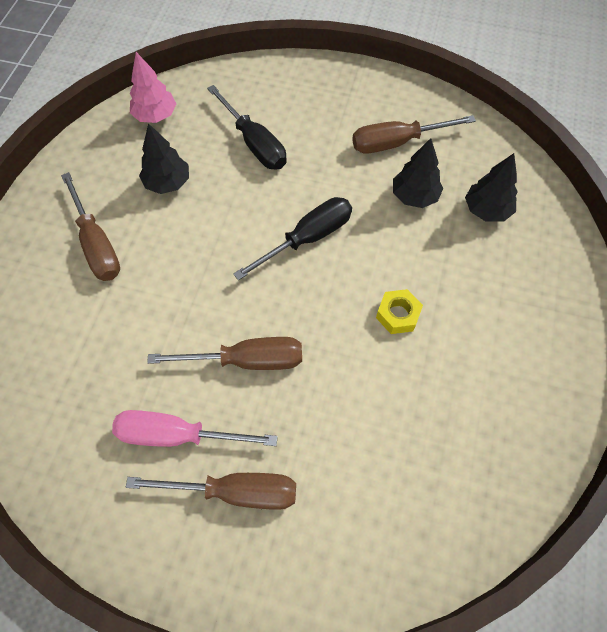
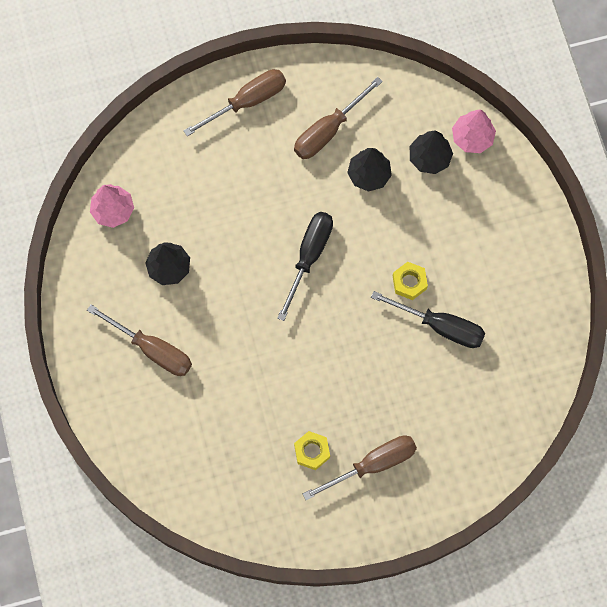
camera: 30 degrees left, 10 degrees up
(177, 435) = (312, 451): pink screwdriver -> yellow nut
(247, 360) = (324, 375): brown screwdriver -> brown screwdriver (247, 101)
(254, 143) = (214, 193): black screwdriver -> black screwdriver (440, 326)
(543, 213) = (472, 138): none -> pink tree

